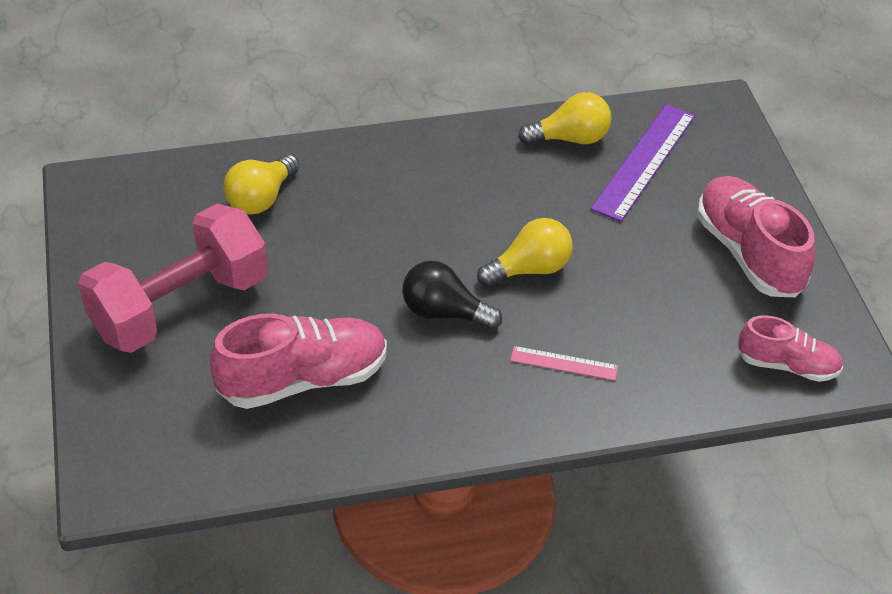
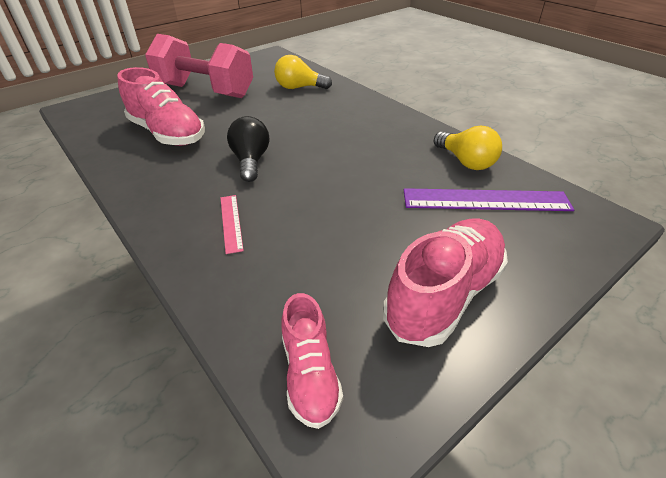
camera: 65 degrees right, 5 degrees down
(530, 269) = (317, 181): yellow light bulb -> none

